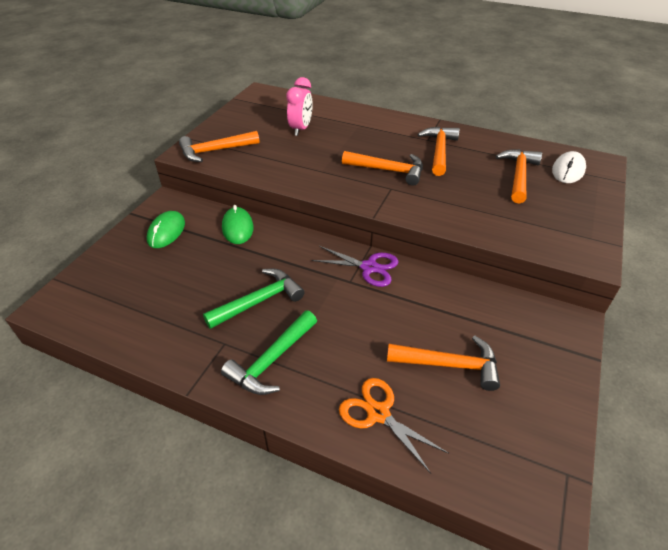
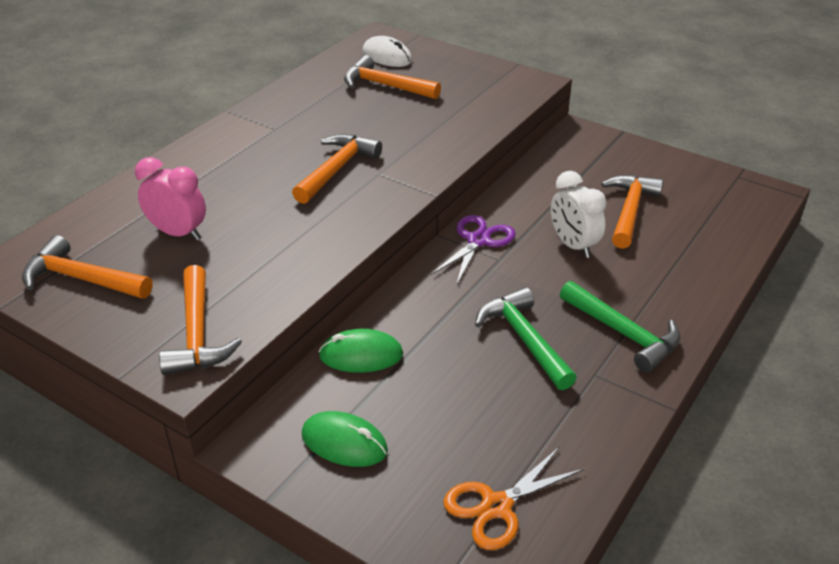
camera: 80 degrees left, 5 degrees down
(378, 413) = (689, 264): orange scissors -> orange scissors (496, 506)
(380, 324) = (573, 245): none -> white clock
(439, 151) = (308, 125): orange hammer -> orange hammer (82, 279)

